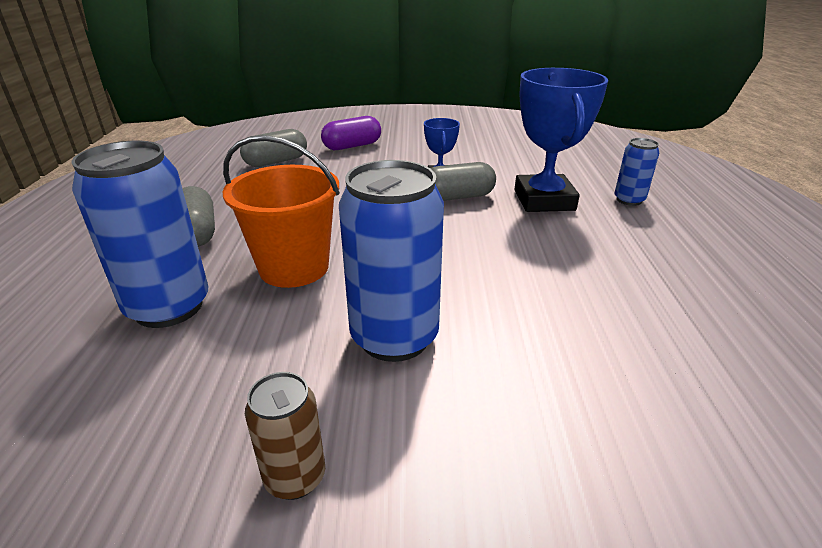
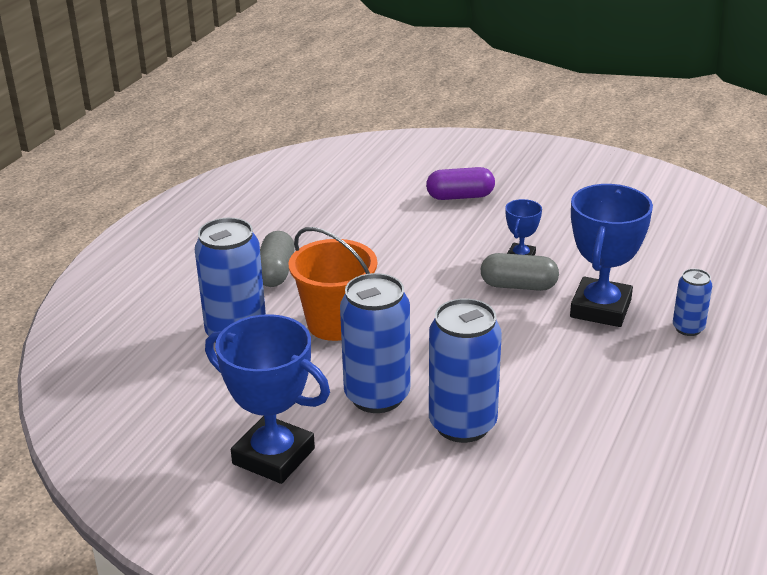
camera: 25 degrees right, 0 degrees up
(276, 162) = (374, 203): grey capsule -> none
(295, 477) = (274, 456): brown can -> blue trophy
(521, 343) = (462, 424): none -> blue can

